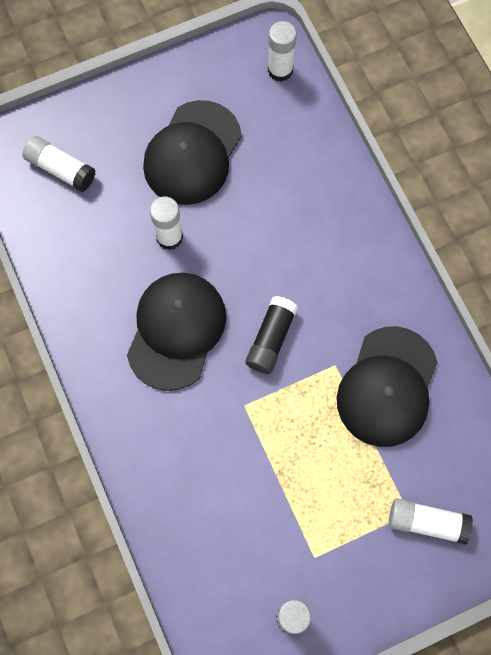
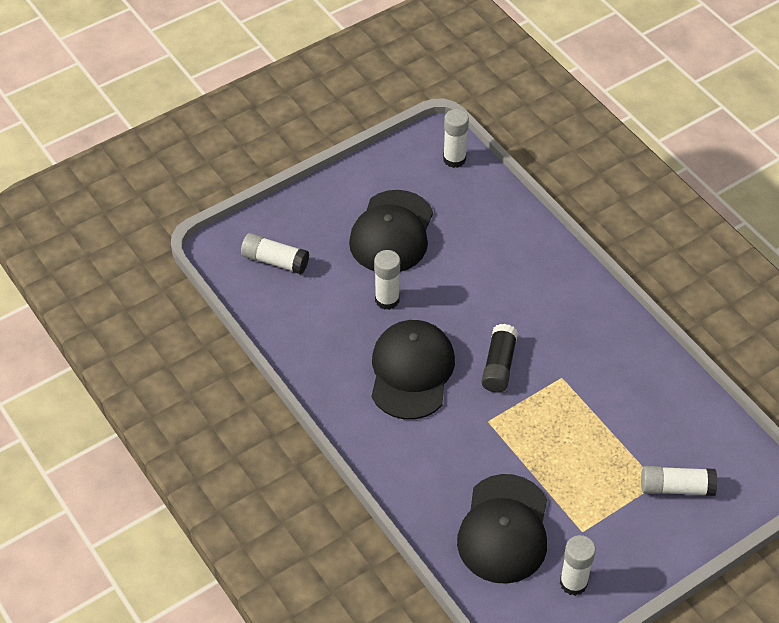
camera: 10 degrees left, 20 degrees down
(387, 387) = (612, 387): black cap -> black cap (504, 529)

